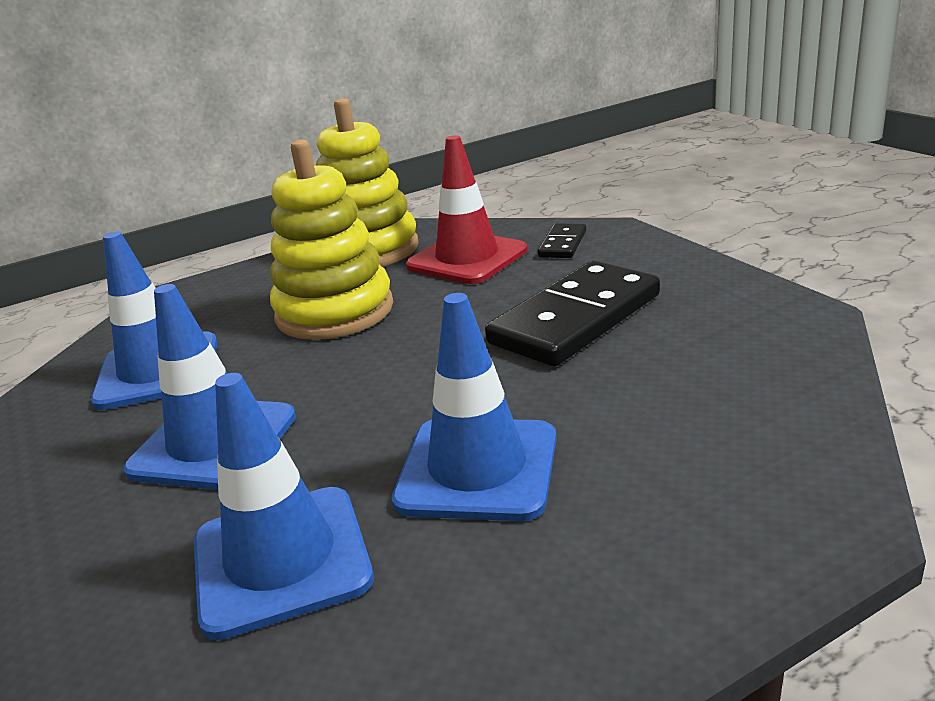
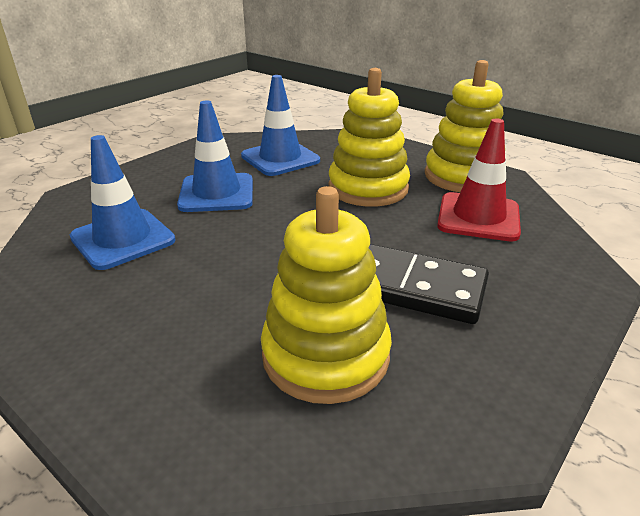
camera: 65 degrees right, 5 degrees up
(477, 469) = (201, 281): blue traffic cone -> none
(562, 244) = (540, 256): black domino -> none
(677, 383) = (325, 355): none -> yellow stacking toy

